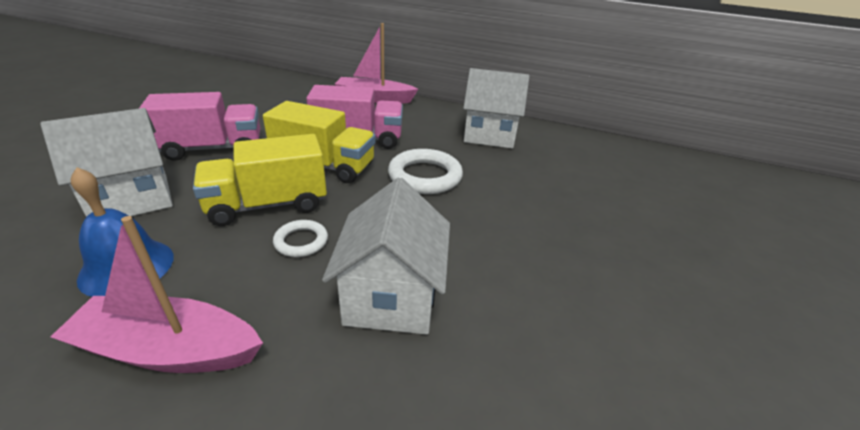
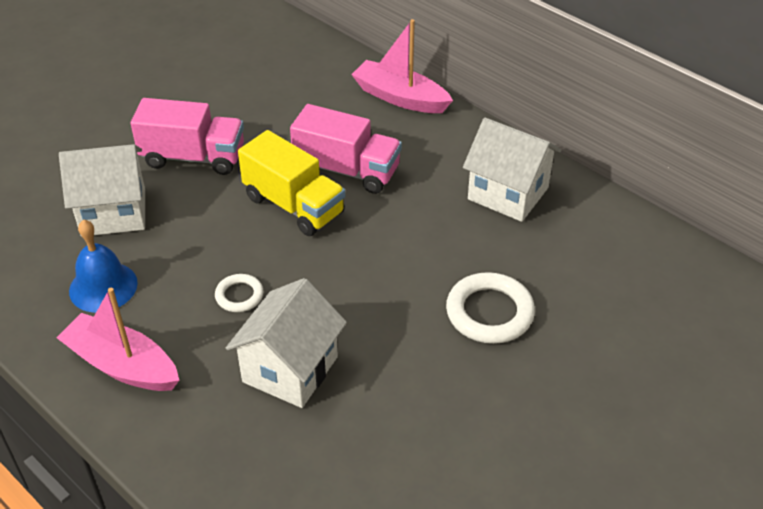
camera: 25 degrees right, 10 degrees up
(268, 205) = (224, 246): yellow truck -> none
(425, 176) = (391, 243): white ring -> white ring (489, 312)

